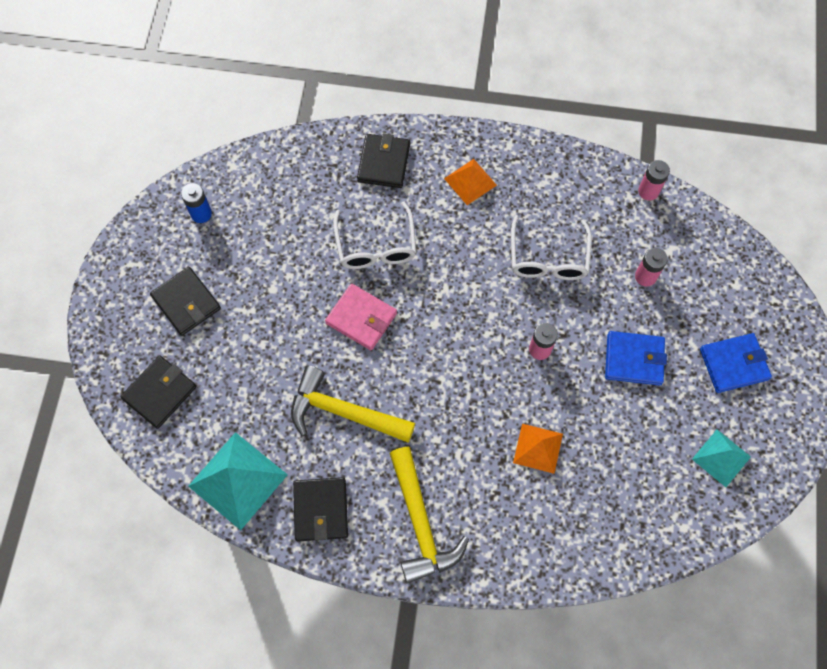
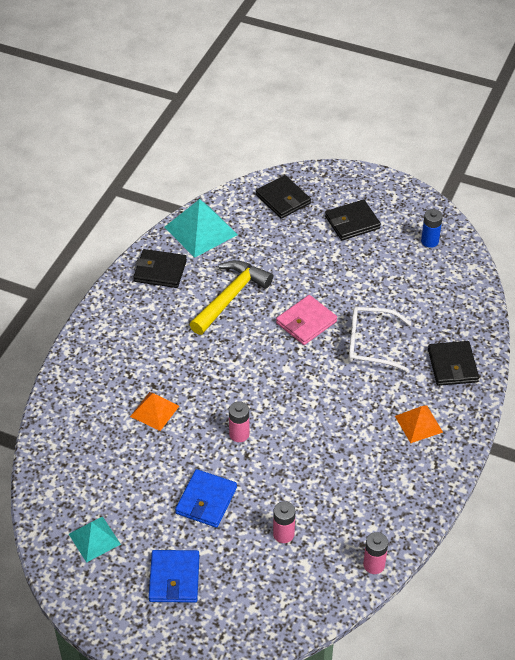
camera: 105 degrees right, 20 degrees down
(383, 163) = (452, 366): black wallet -> black wallet turned 60 degrees clockwise
(421, 523) = (126, 325): yellow hammer -> none
(548, 258) = (324, 463): white glasses -> none

